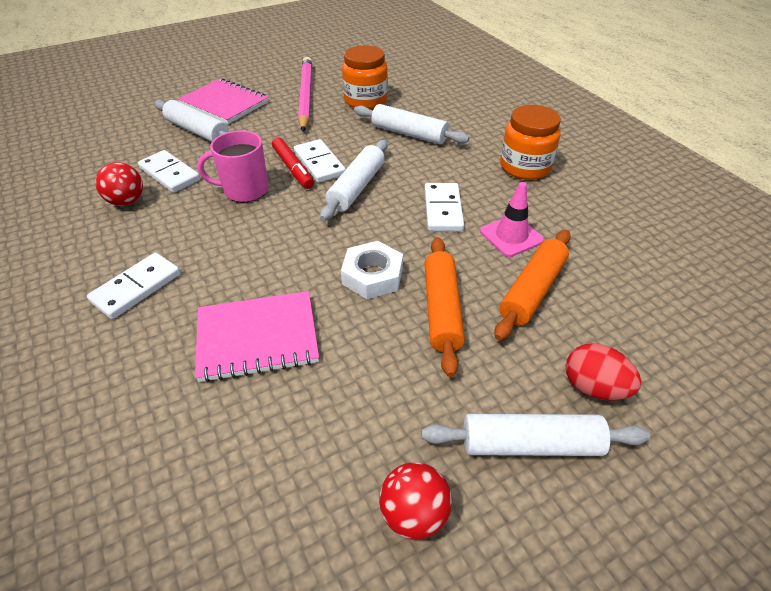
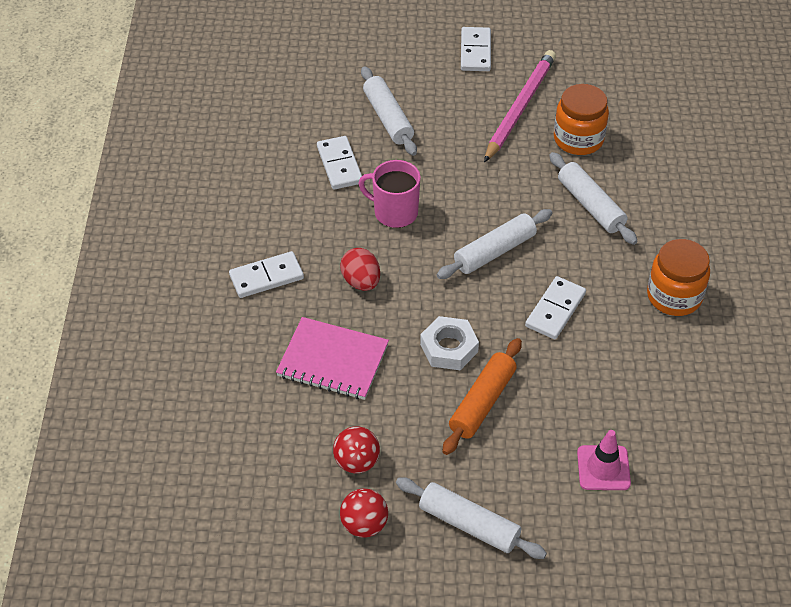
camera: 30 degrees right, 5 degrees up
(127, 201) = (291, 183): red ball -> red ball (357, 462)
(224, 103) = (432, 87): pink notebook -> none
(293, 168) = (451, 204): red marker -> none
(319, 163) = (478, 208): white domino -> white domino (475, 51)
(511, 236) = (594, 364): pink traffic cone -> pink traffic cone (603, 468)
(532, 291) = (568, 421): orange rolling pin -> none
(594, 387) = (547, 513): red egg -> red egg (361, 281)

